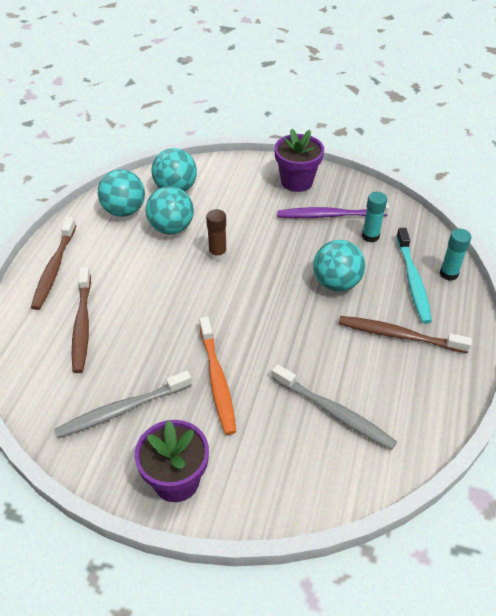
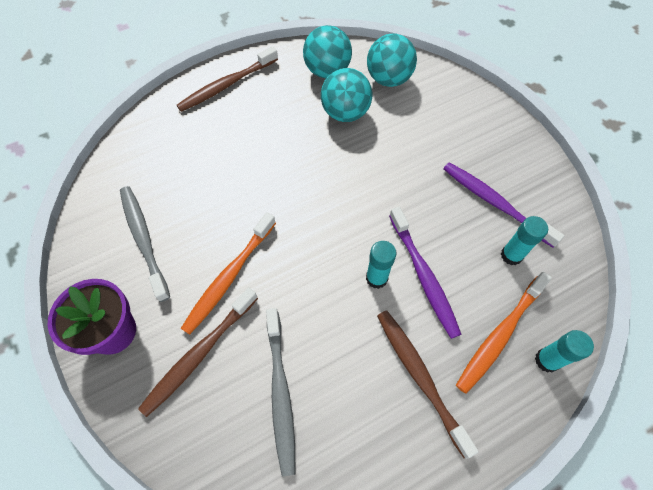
camera: 45 degrees right, 15 degrees up
(82, 324) = (194, 147): brown toothbrush -> brown toothbrush (200, 353)
(122, 409) = (144, 240): grey toothbrush -> grey toothbrush turned 45 degrees clockwise
(217, 254) = (354, 165): brown glue stick -> none
(297, 181) = (503, 146): purple flower pot -> none
(312, 306) = (376, 278): none -> turquoise glue stick
(336, 283) = (423, 275): turquoise ball -> purple toothbrush
(412, 280) = (500, 334): turquoise toothbrush -> orange toothbrush

